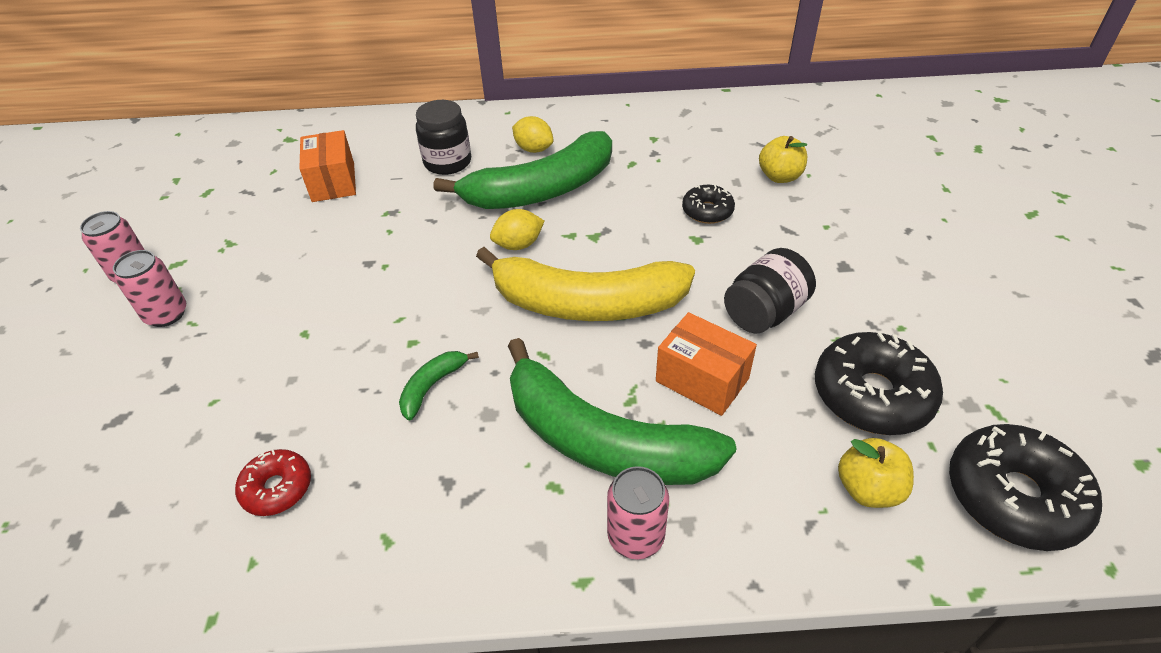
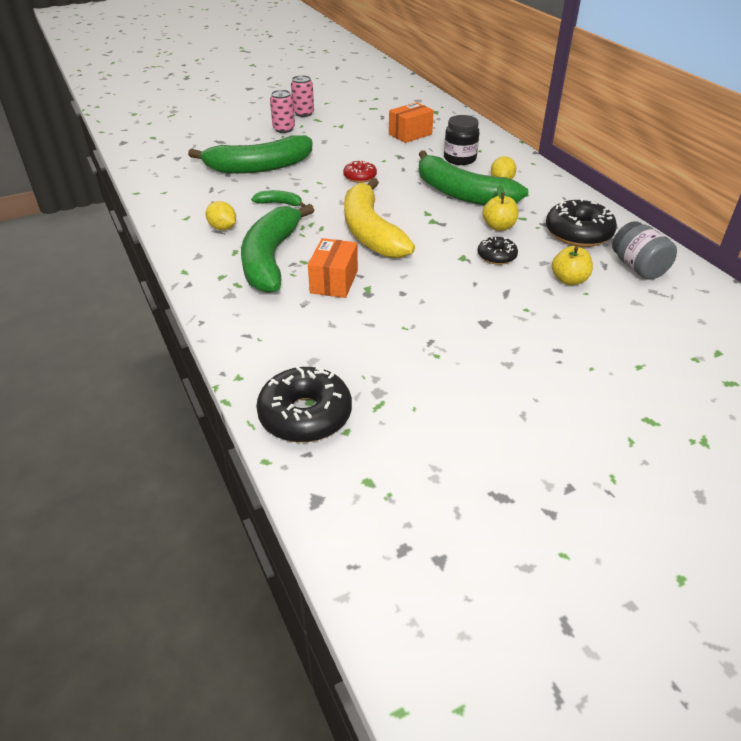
camera: 65 degrees right, 5 degrees down
(277, 488) = (201, 185): red donut -> red donut (360, 177)
(280, 383) = (259, 167): none -> green banana
(518, 245) = (404, 199): yellow lemon -> yellow lemon (223, 228)
(635, 536) = (215, 281): pink can -> none
(764, 312) = (409, 295): black jar -> none
(774, 126) = (638, 268): none -> grey jar
(868, 489) = (282, 353): yellow apple -> yellow apple (498, 227)
(872, 395) = (361, 348): black donut -> black donut (578, 233)

